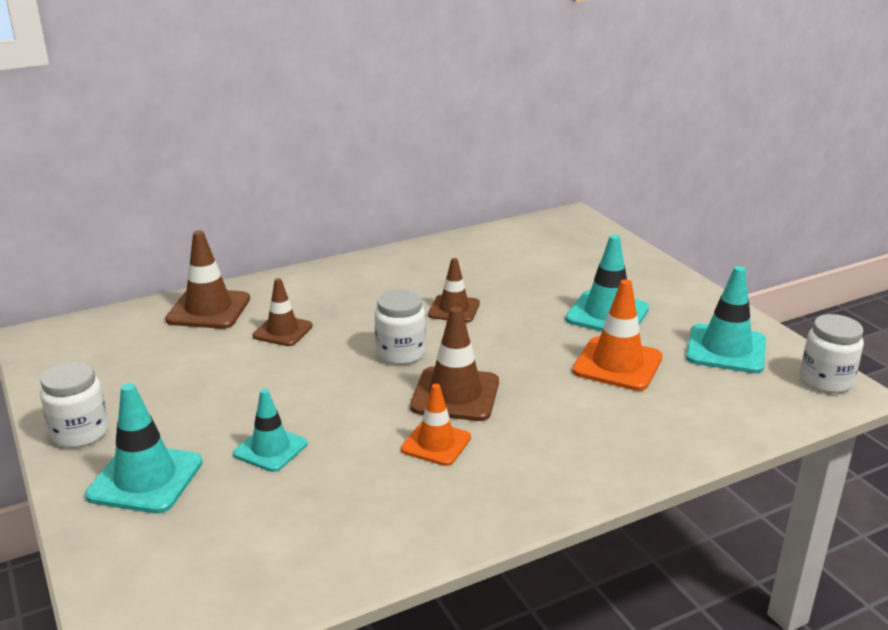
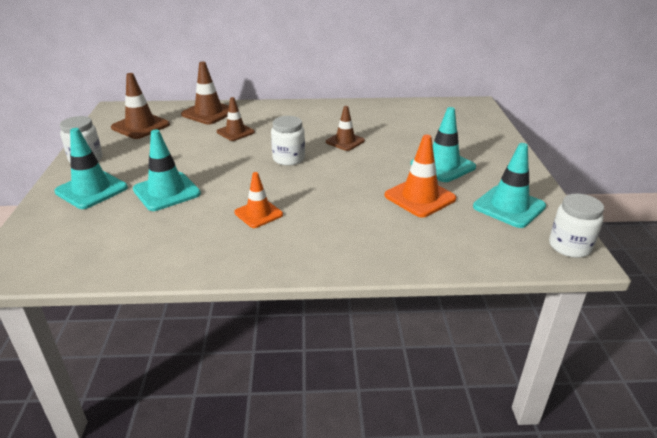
camera: 25 degrees right, 5 degrees up
(270, 449) = (166, 192): turquoise traffic cone -> turquoise traffic cone, size x1.52
(455, 394) = (297, 189): brown traffic cone -> brown traffic cone (140, 126)

